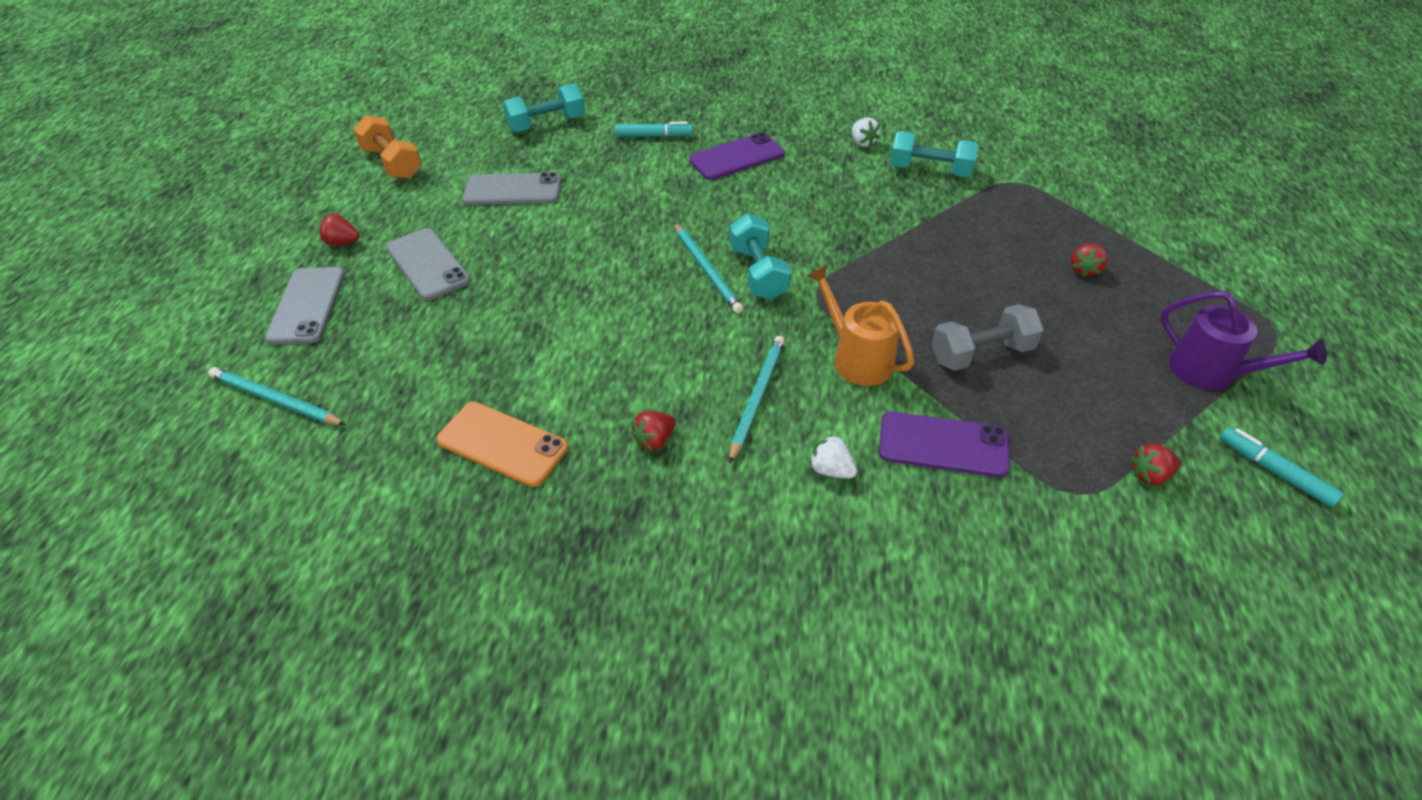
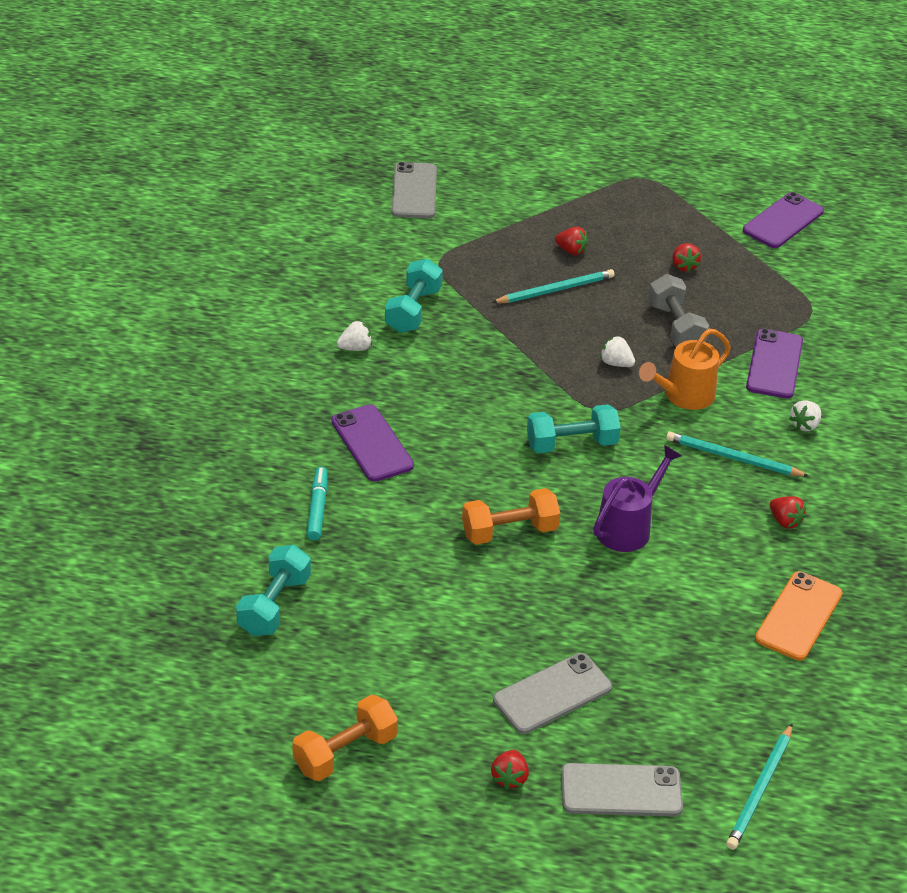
camera: 90 degrees left, 5 degrees down
(512, 190) = (417, 630): grey phone -> grey phone (414, 191)
(546, 124) = (274, 605): turquoise dumbbell -> turquoise dumbbell turned 45 degrees clockwise
(630, 236) = (509, 531): none -> orange dumbbell
(707, 270) = (566, 478): turquoise pencil -> turquoise pencil (555, 290)
(896, 304) = (616, 363): none -> white strawberry
(1149, 475) = (792, 274): red strawberry -> red strawberry (683, 266)
(1211, 372) = (690, 220): purple watering can -> purple watering can (628, 527)
(1274, 471) = (783, 221): turquoise marker -> purple phone

